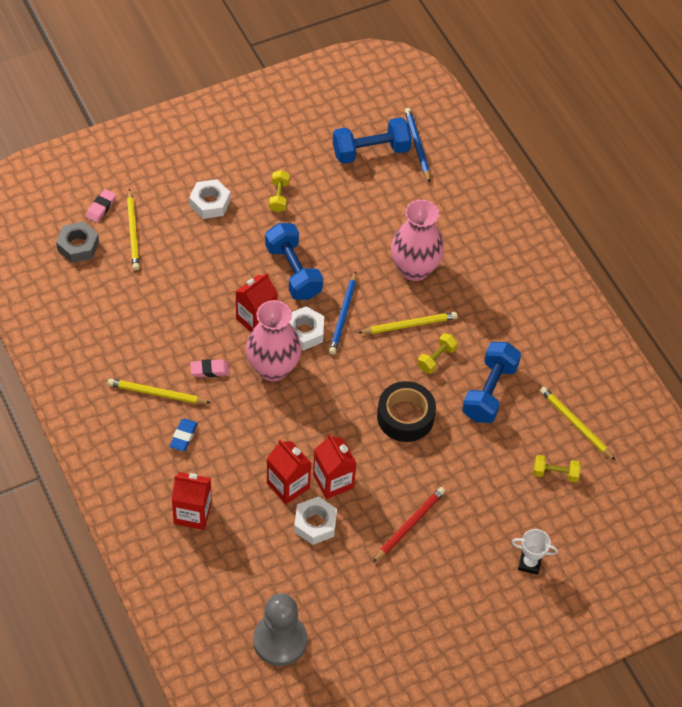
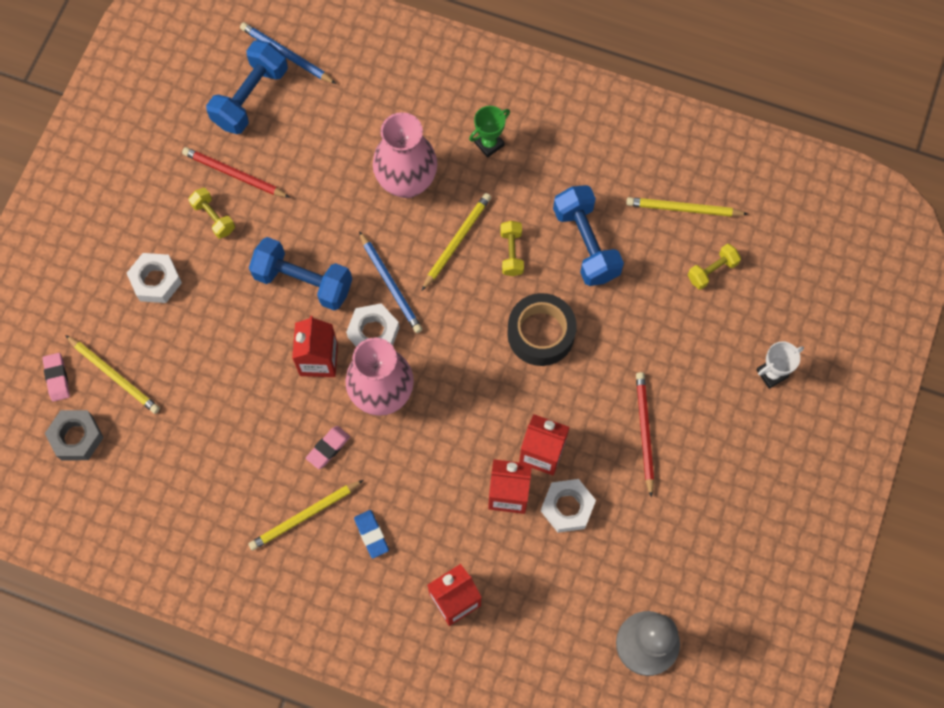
camera: 40 degrees left, 15 degrees up
(316, 184) = (234, 174): none -> red pencil
(489, 289) = (489, 144): none -> green trophy

